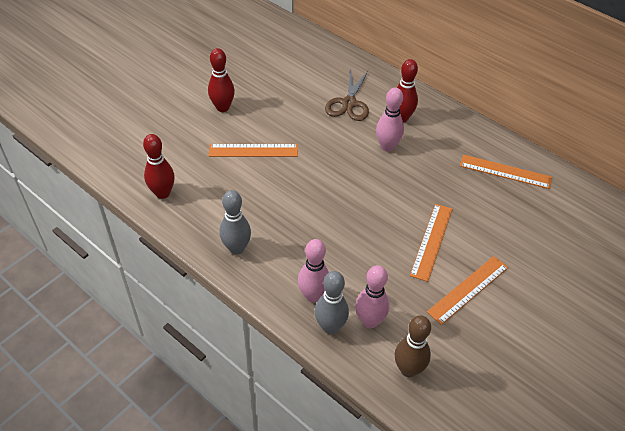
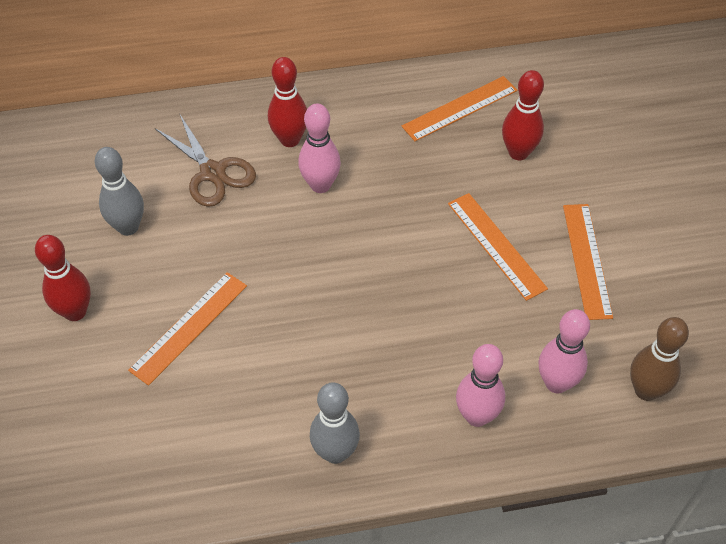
camera: 50 degrees left, 5 degrees up
(163, 193) = (161, 483): red bowling pin -> red bowling pin (518, 153)
(330, 327) = (533, 428): grey bowling pin -> grey bowling pin (128, 227)

